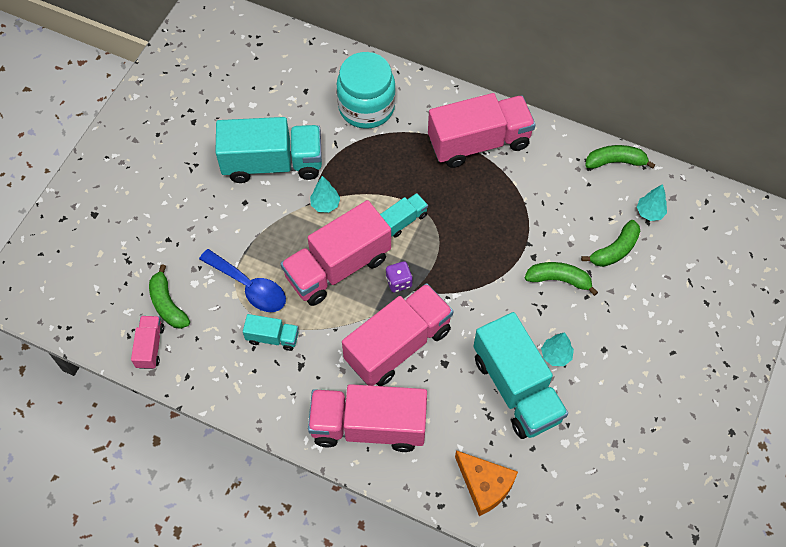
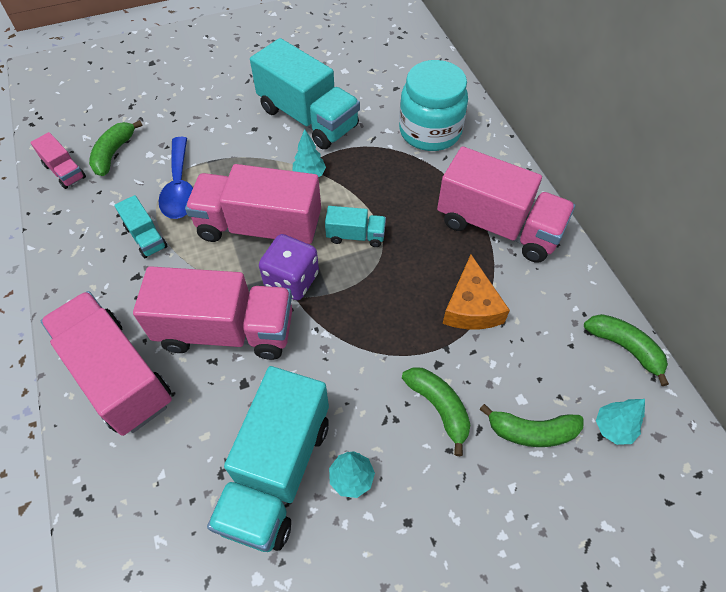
camera: 45 degrees right, 5 degrees down
(150, 347) = (65, 171): pink truck -> pink truck turned 90 degrees clockwise
(398, 282) = (292, 280): purple dice -> purple dice, size x1.65
(484, 485) = (135, 536): orange cheese -> orange cheese (471, 306)

